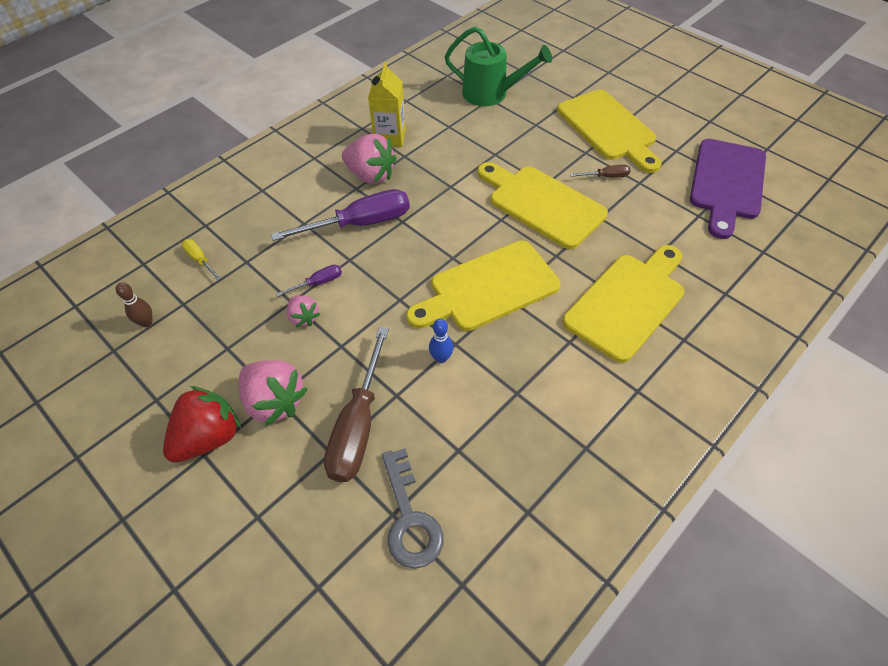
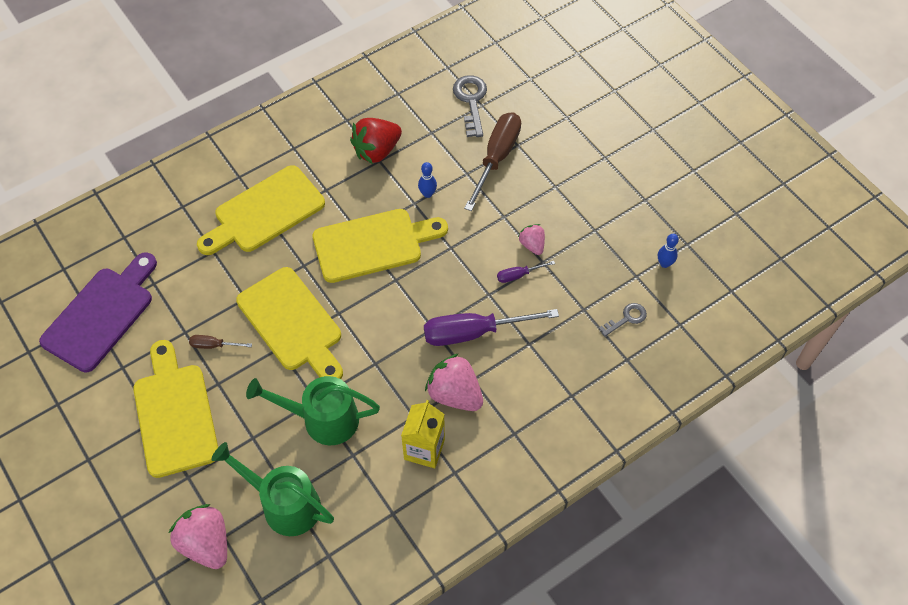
camera: 170 degrees left, 5 degrees up
(146, 322) = (664, 263): brown bowling pin -> blue bowling pin
(200, 260) = (626, 318): yellow screwdriver -> grey key
(209, 437) = (602, 167): red strawberry -> red strawberry (377, 151)
(275, 401) = (555, 183): pink strawberry -> pink strawberry (206, 543)
(483, 143) = (322, 419): none -> green watering can

